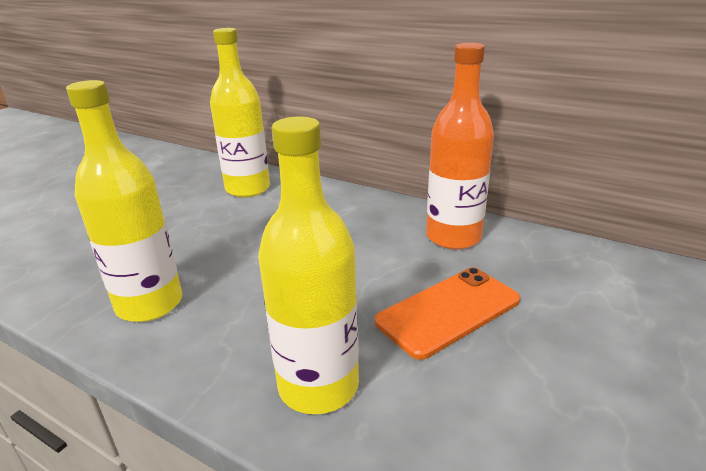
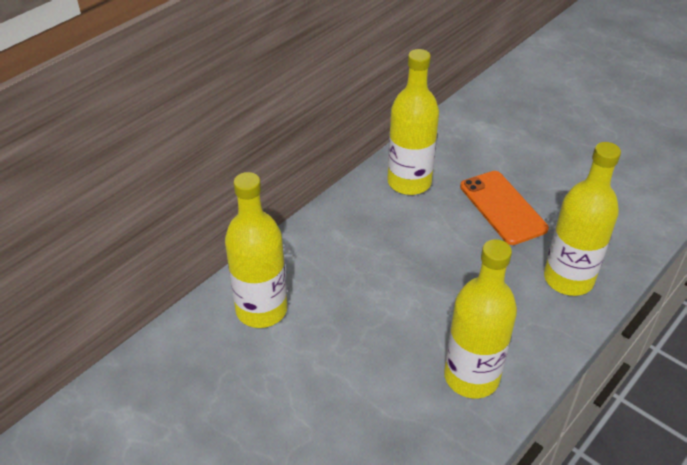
camera: 80 degrees left, 15 degrees up
(453, 237) = (409, 182): orange bottle -> yellow bottle

